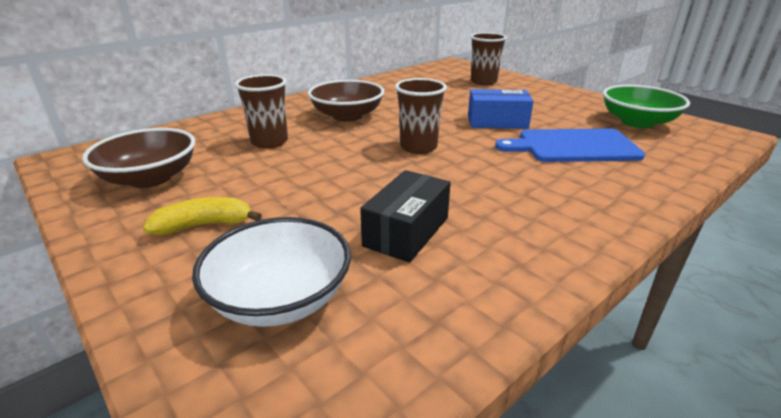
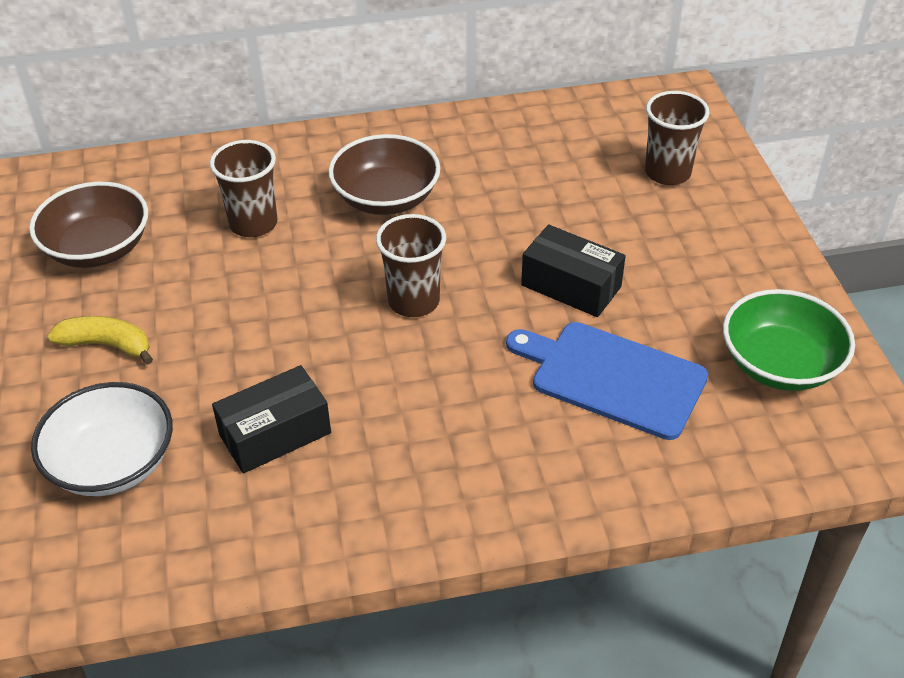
camera: 30 degrees right, 15 degrees up
(497, 122) = (571, 286): blue box -> black box

